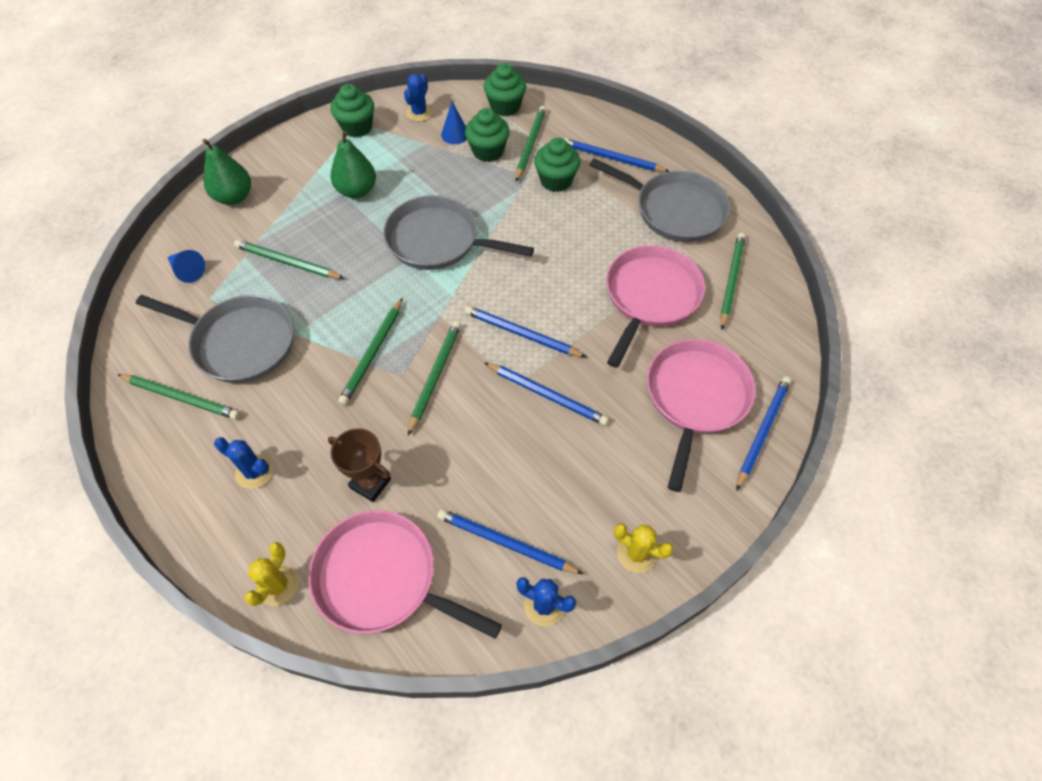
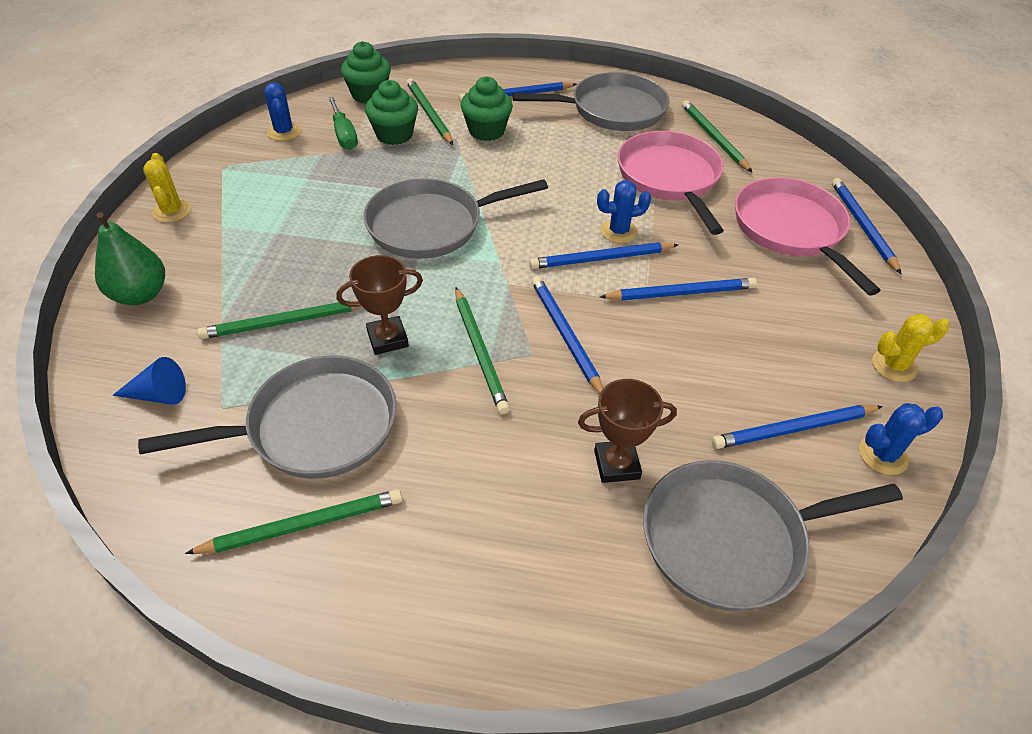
camera: 40 degrees left, 10 degrees down
(254, 472) = (482, 538): blue cactus -> blue cactus (618, 231)
(278, 585) = (641, 628): yellow cactus -> yellow cactus (172, 211)
(330, 310) = (387, 339): none -> brown trophy
(357, 127) = (225, 170): green cupcake -> none
(357, 191) = (291, 223): green pear -> none
(382, 578) = (730, 539): pink pan -> grey pan
(435, 376) = (565, 335): green pencil -> blue pencil
(455, 134) = (344, 134): blue cone -> green screwdriver

